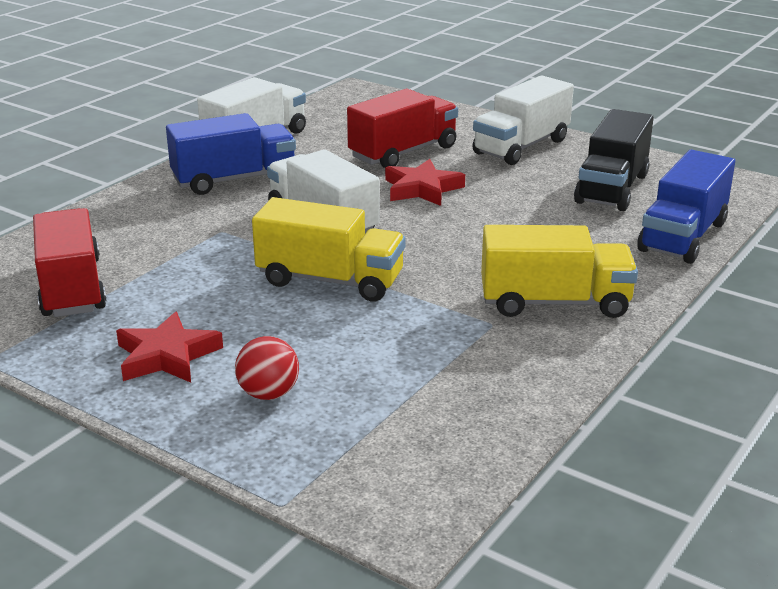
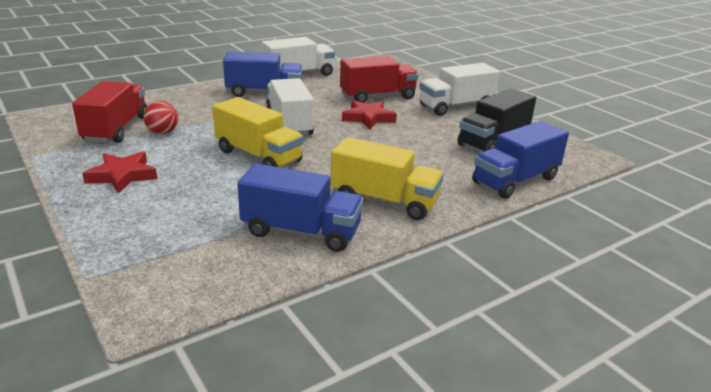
camera: 20 degrees right, 0 degrees up
(268, 394) = (152, 211): red ball -> red ball (162, 132)
(492, 369) = (301, 231): none -> blue truck

